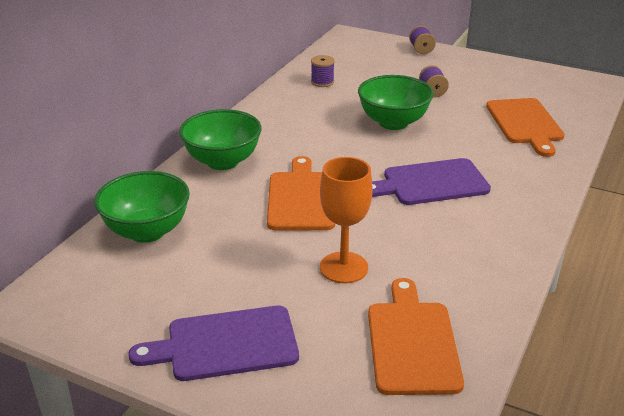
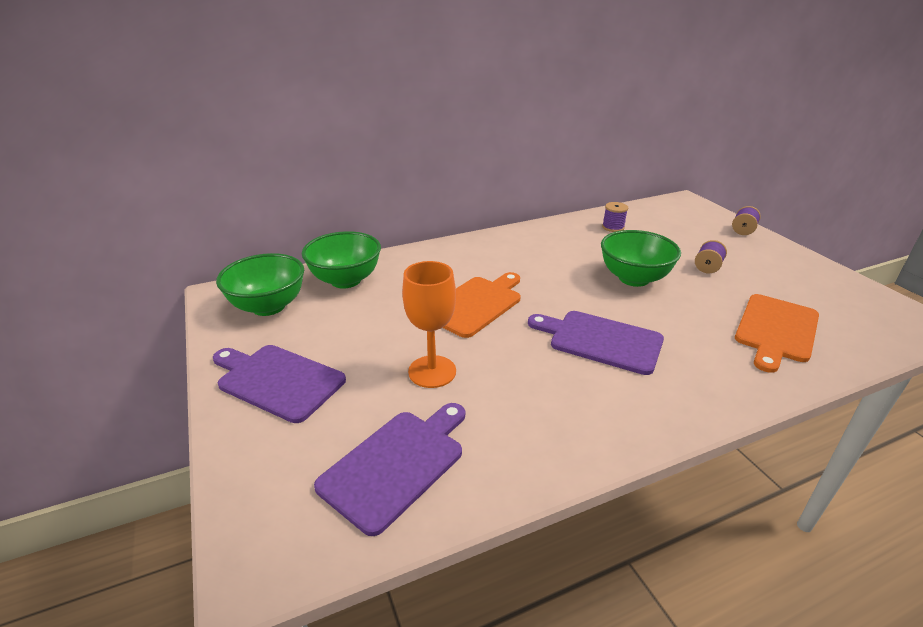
camera: 40 degrees right, 0 degrees up
(223, 161) = (458, 255): green bowl -> green bowl (268, 306)
(412, 342) = (396, 464): orange cutting board -> purple cutting board

